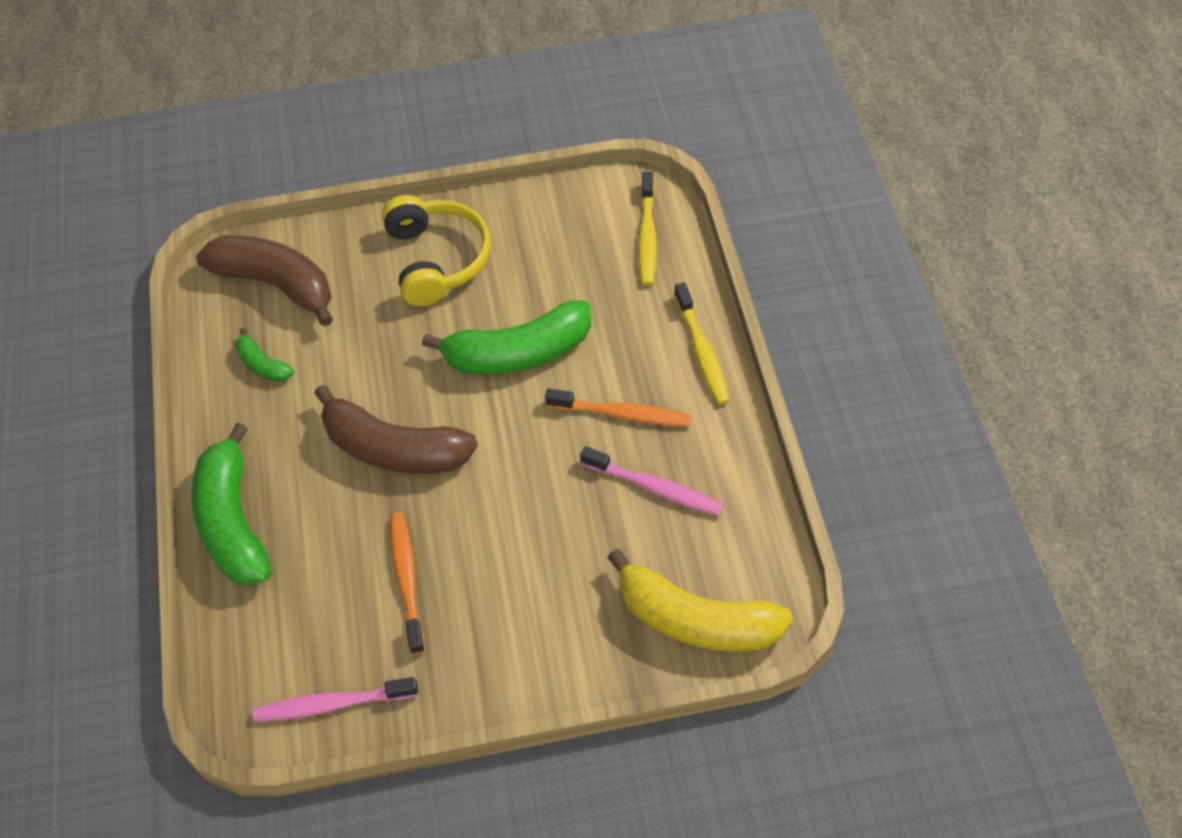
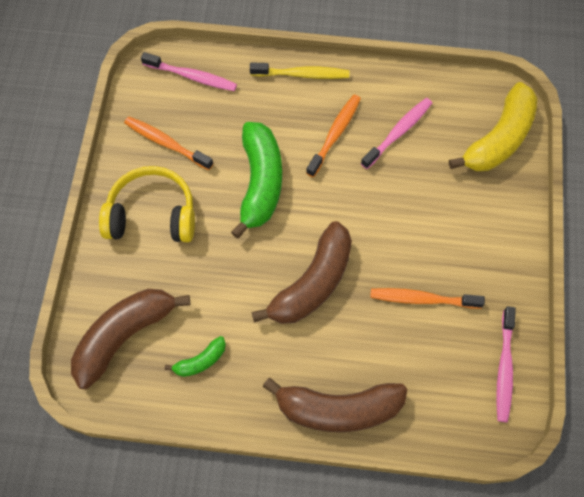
camera: 75 degrees left, 10 degrees up
(233, 521) = (338, 409): green banana -> brown banana
(540, 242) = (166, 143): none -> orange toothbrush
(647, 236) = (192, 76): yellow toothbrush -> pink toothbrush

